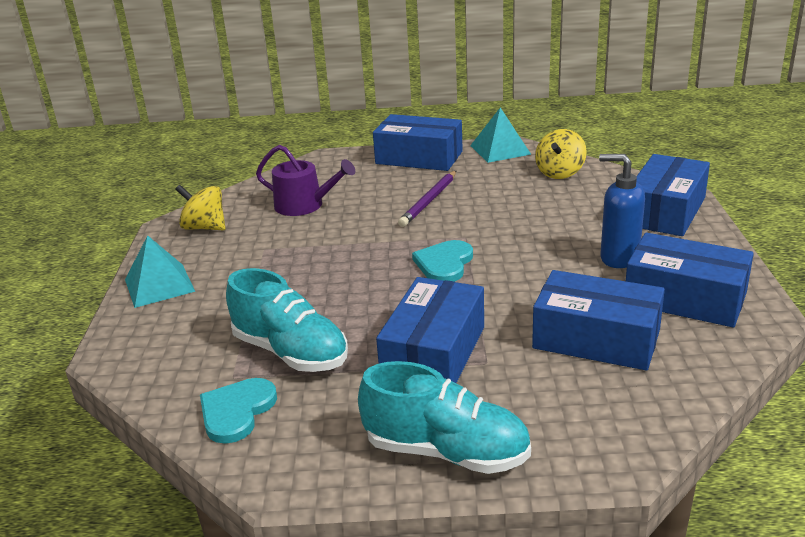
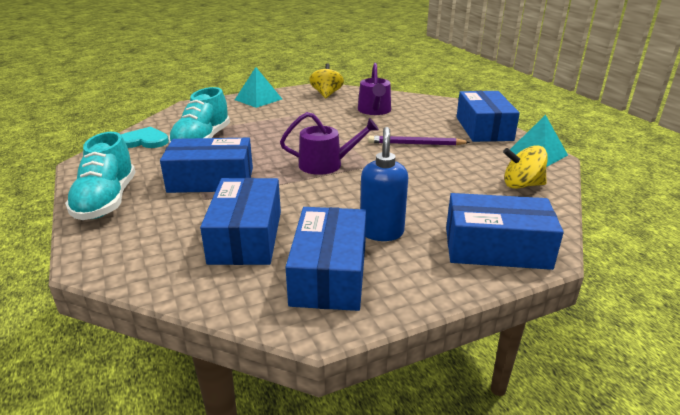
camera: 65 degrees right, 0 degrees up
(444, 264) = (326, 164): turquoise heart -> purple watering can

